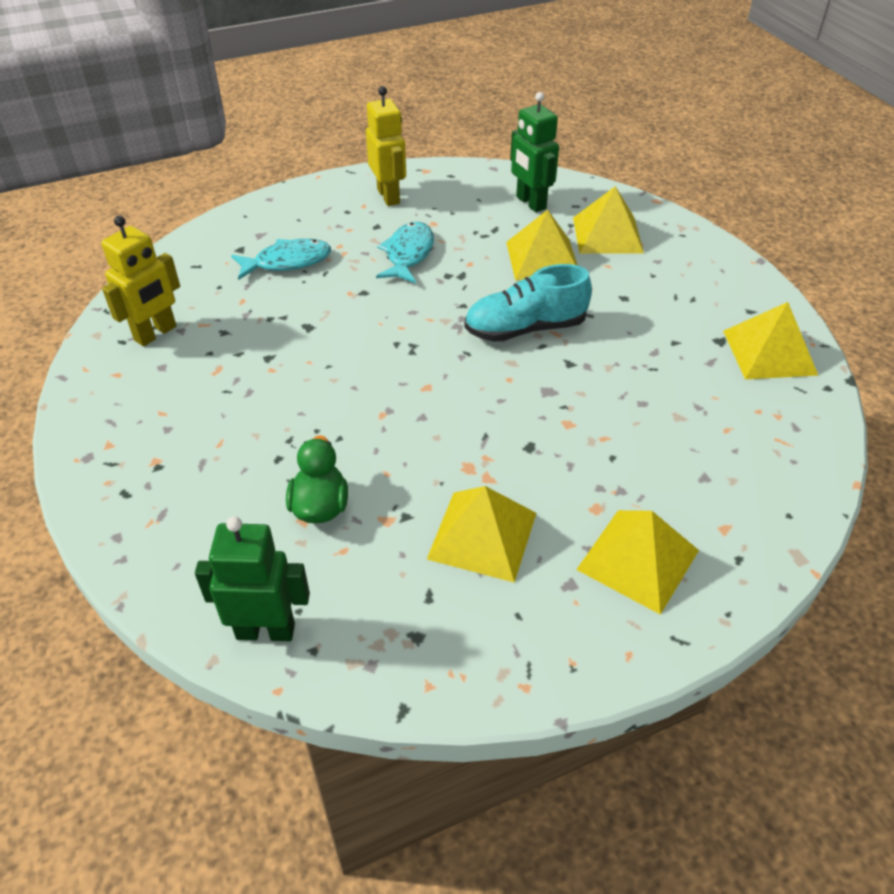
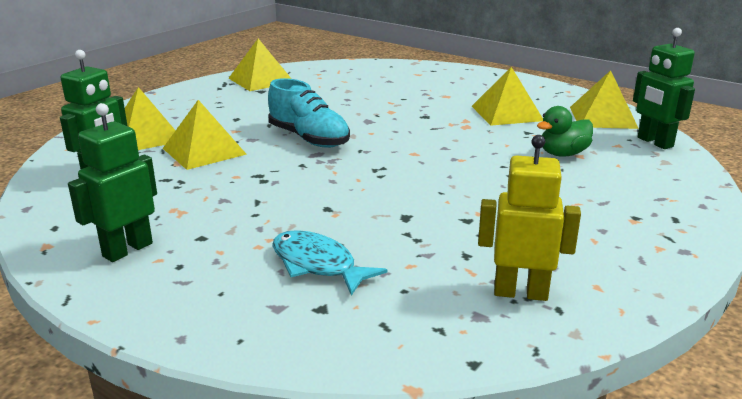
camera: 120 degrees left, 20 degrees down
(389, 196) = (127, 249): yellow robot -> green robot
(408, 254) = (244, 205): turquoise fish -> none
(638, 560) = (465, 84): yellow pyramid -> yellow pyramid (603, 117)

